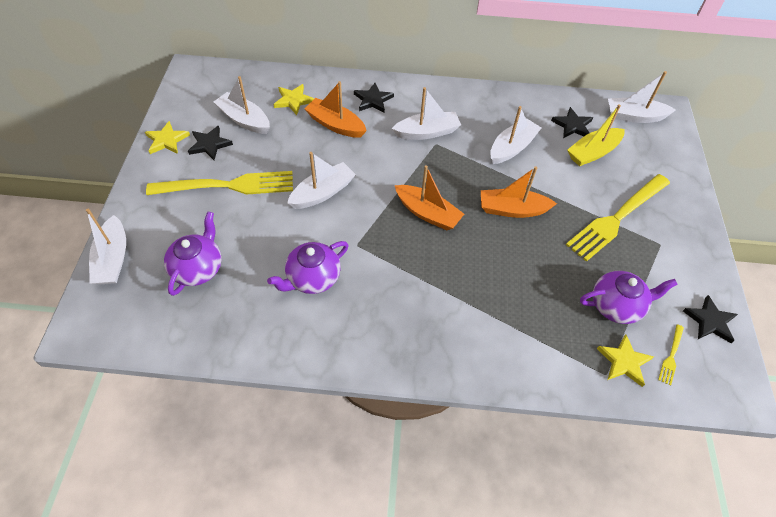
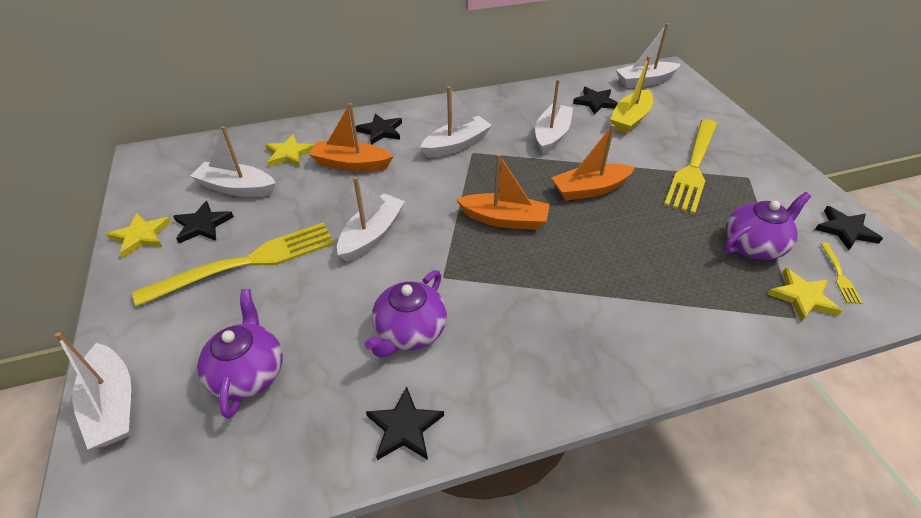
camera: 20 degrees left, 10 degrees down
(277, 342) = (404, 427): none -> black star

